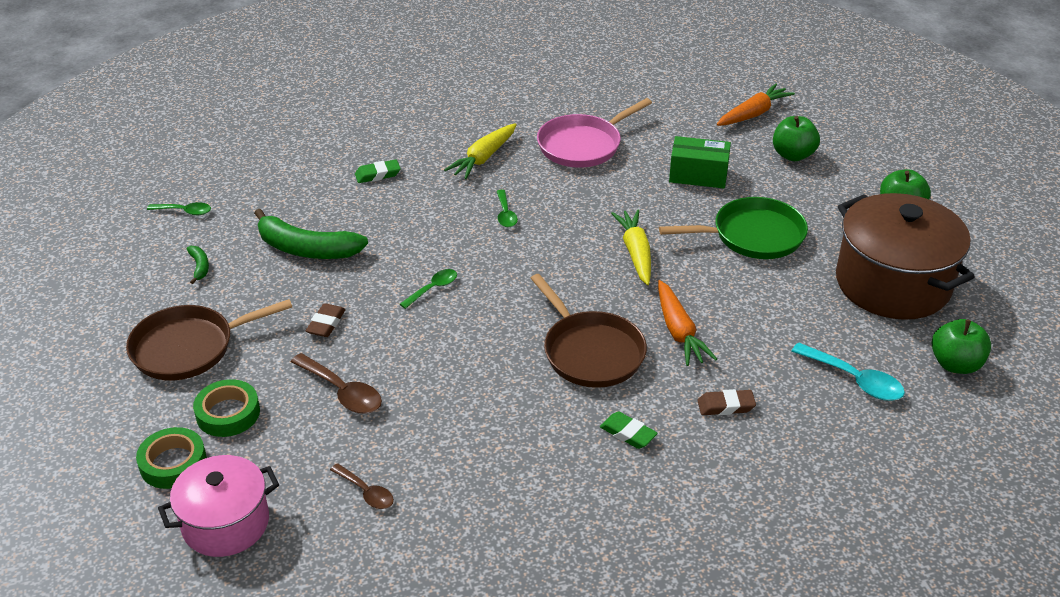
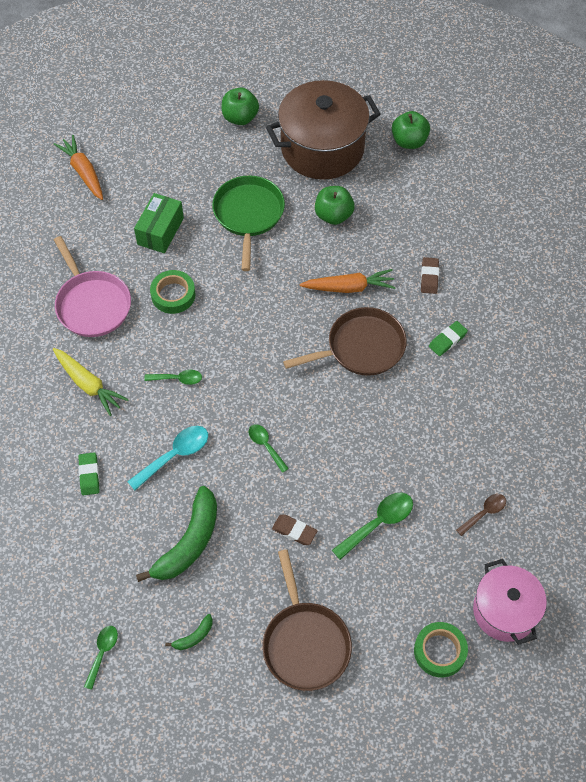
camera: 80 degrees left, 20 degrees up
(199, 267) = (194, 636): green banana -> green banana turned 150 degrees clockwise
(228, 413) = (390, 610): green tape -> green tape (173, 295)
(342, 392) = (378, 523): brown spoon -> green spoon
(635, 253) = (252, 295): yellow carrot -> none
(793, 155) = (151, 162): green apple -> green apple (333, 215)
(854, 380) = (415, 199): turquoise spoon -> turquoise spoon (175, 455)

